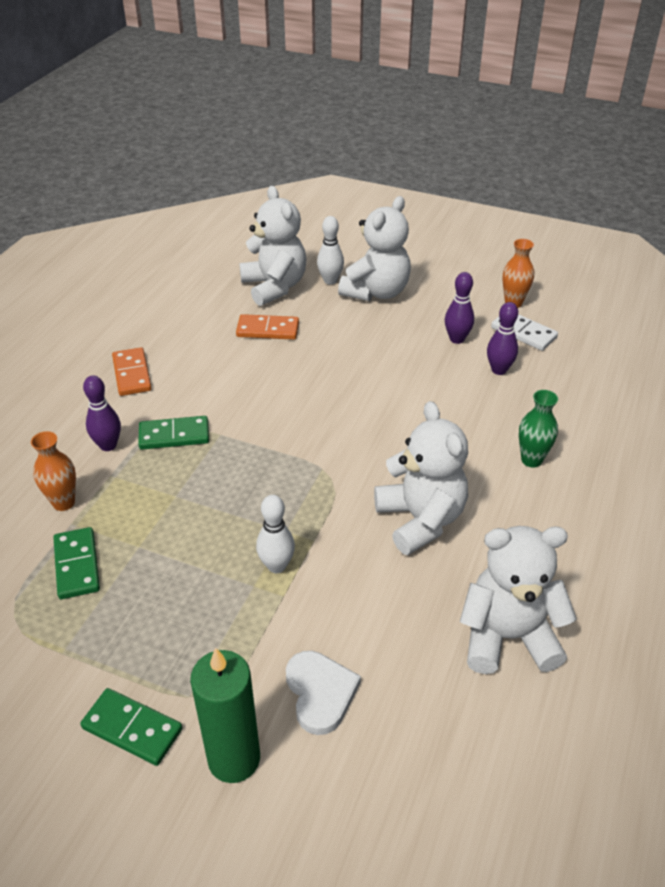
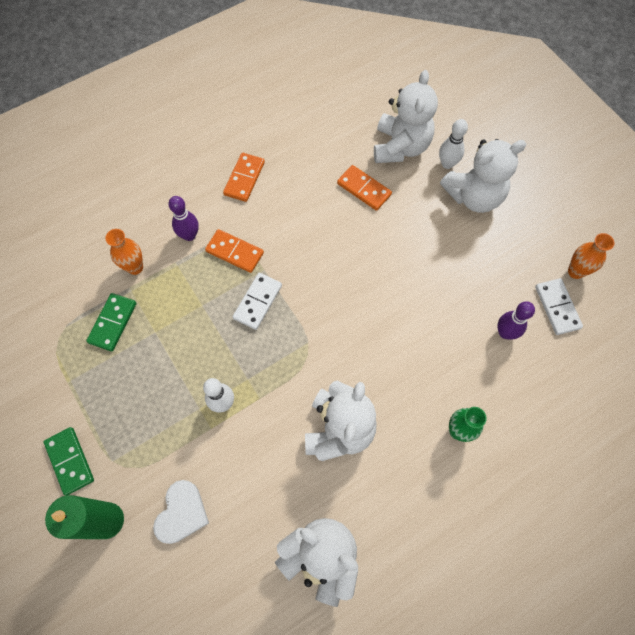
camera: 35 degrees right, 25 degrees up
(174, 435) = (235, 252): green domino -> orange domino
(237, 463) = (257, 302): none -> white domino
(457, 339) = (498, 282): purple bowling pin -> none

